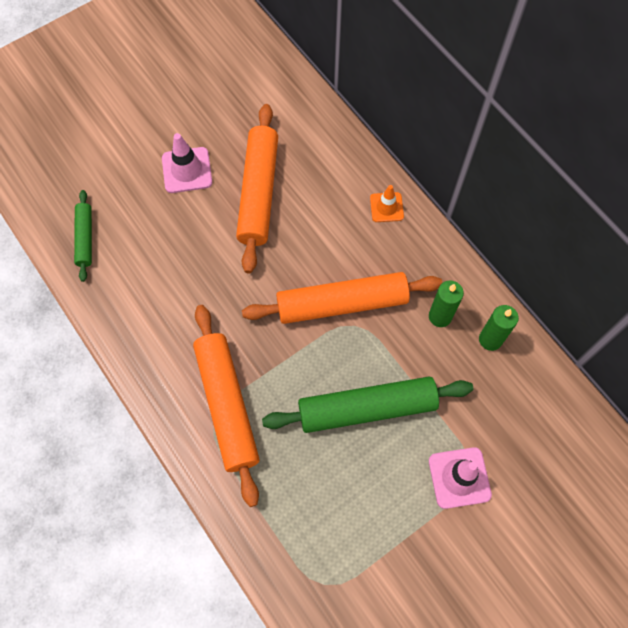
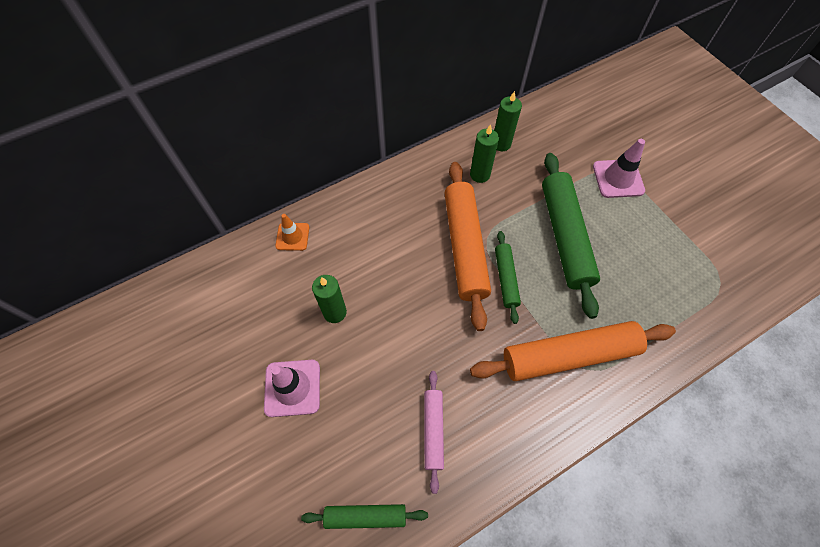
camera: 85 degrees left, 5 degrees down
(152, 284) = (433, 430): none -> pink rolling pin
(259, 193) = (335, 312): orange rolling pin -> green candle
(308, 345) = (505, 278): none -> green rolling pin
(386, 207) = (369, 202): orange traffic cone -> orange traffic cone (292, 236)

